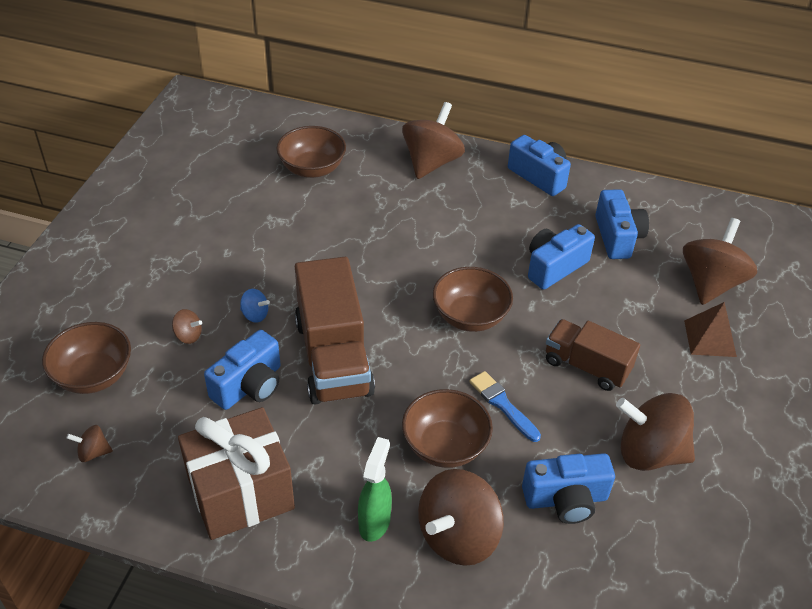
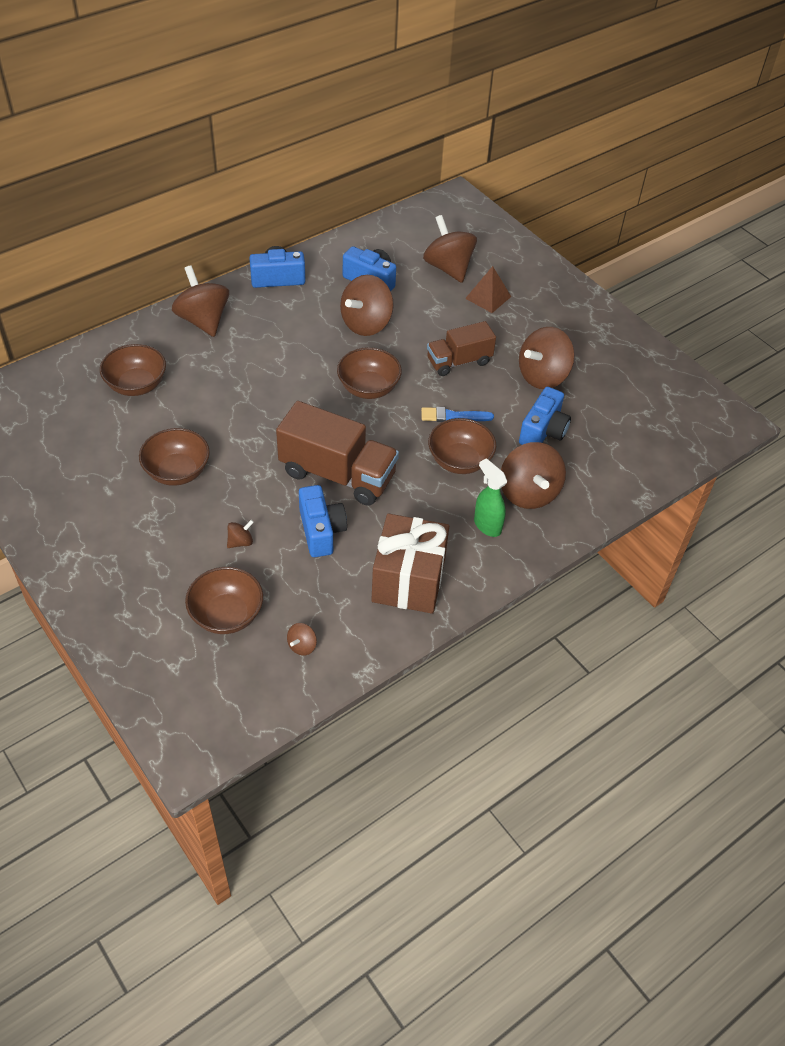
camera: 55 degrees left, 5 degrees up
(236, 248) = (177, 471): none -> brown bowl
(255, 315) = (257, 495): blue spinning top -> none
(554, 267) = (366, 324): blue camera -> brown spinning top

